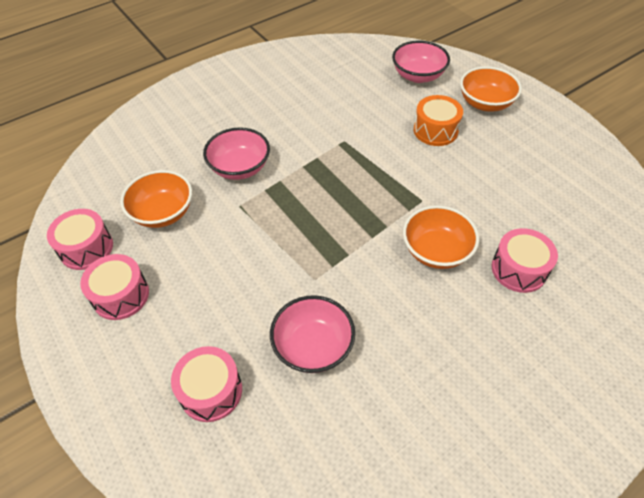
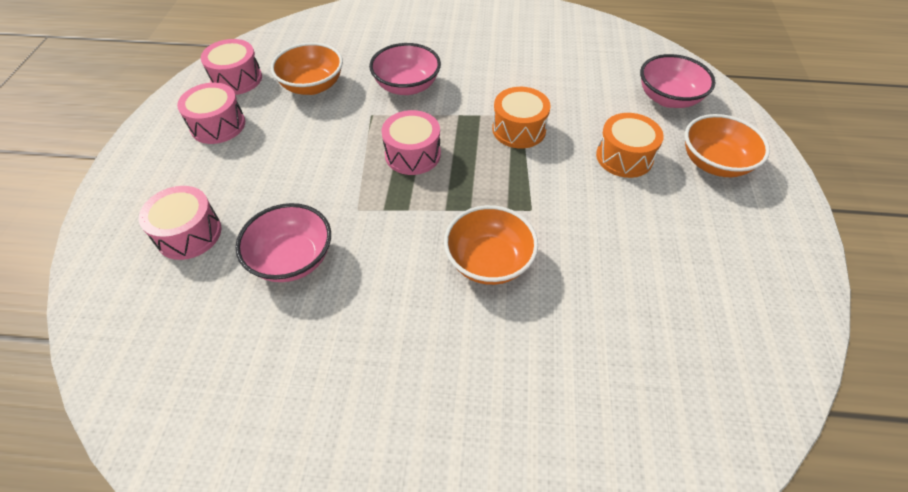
camera: 40 degrees right, 0 degrees up
(354, 152) = (519, 129): none -> orange drum
(519, 269) = (551, 337): pink drum -> pink drum (412, 154)

